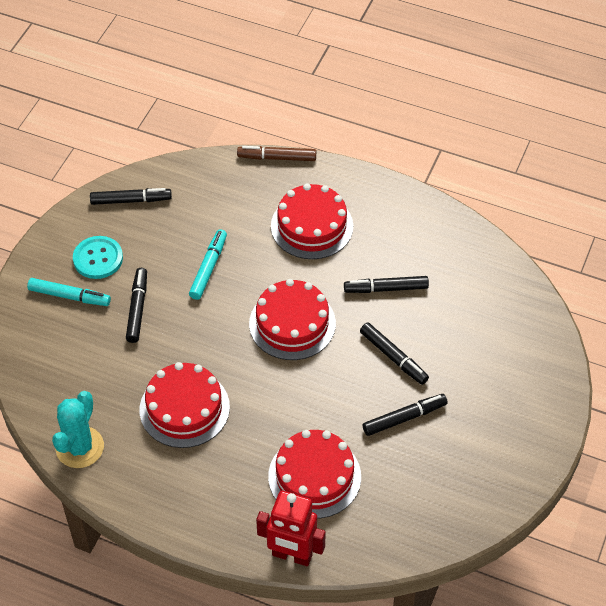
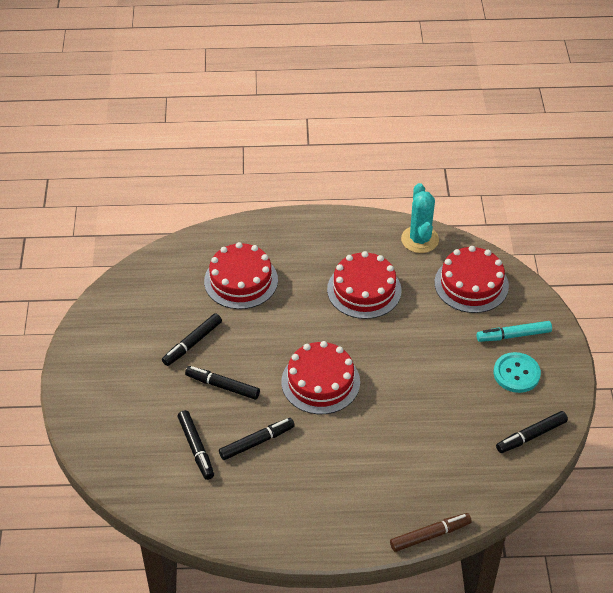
camera: 155 degrees right, 5 degrees down
(137, 309) = (453, 346): black marker -> black marker (196, 448)
(208, 268) = (420, 401): turquoise marker -> none
(292, 555) = (230, 230): red robot -> none
(312, 226) = (354, 476): red cake -> red cake (471, 284)

